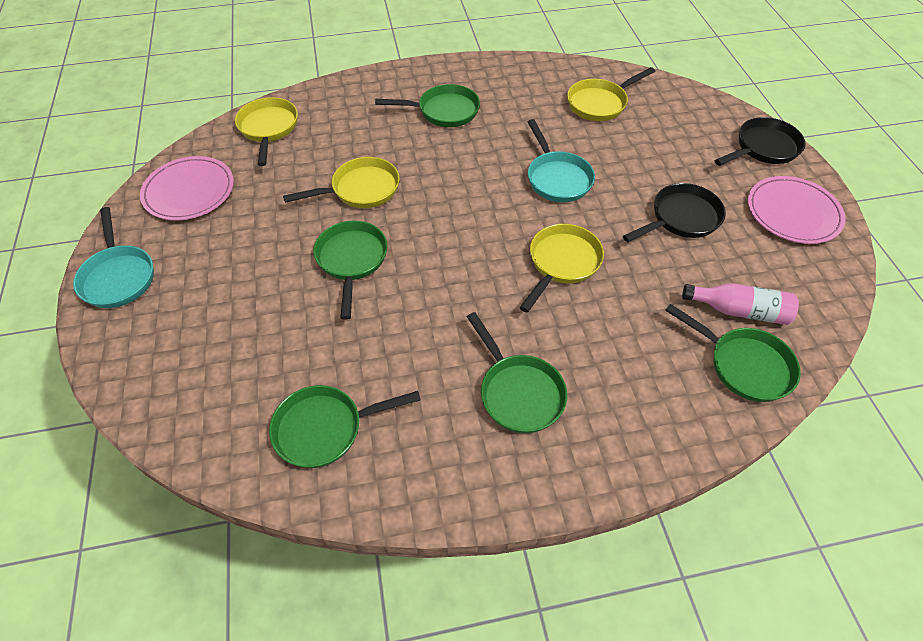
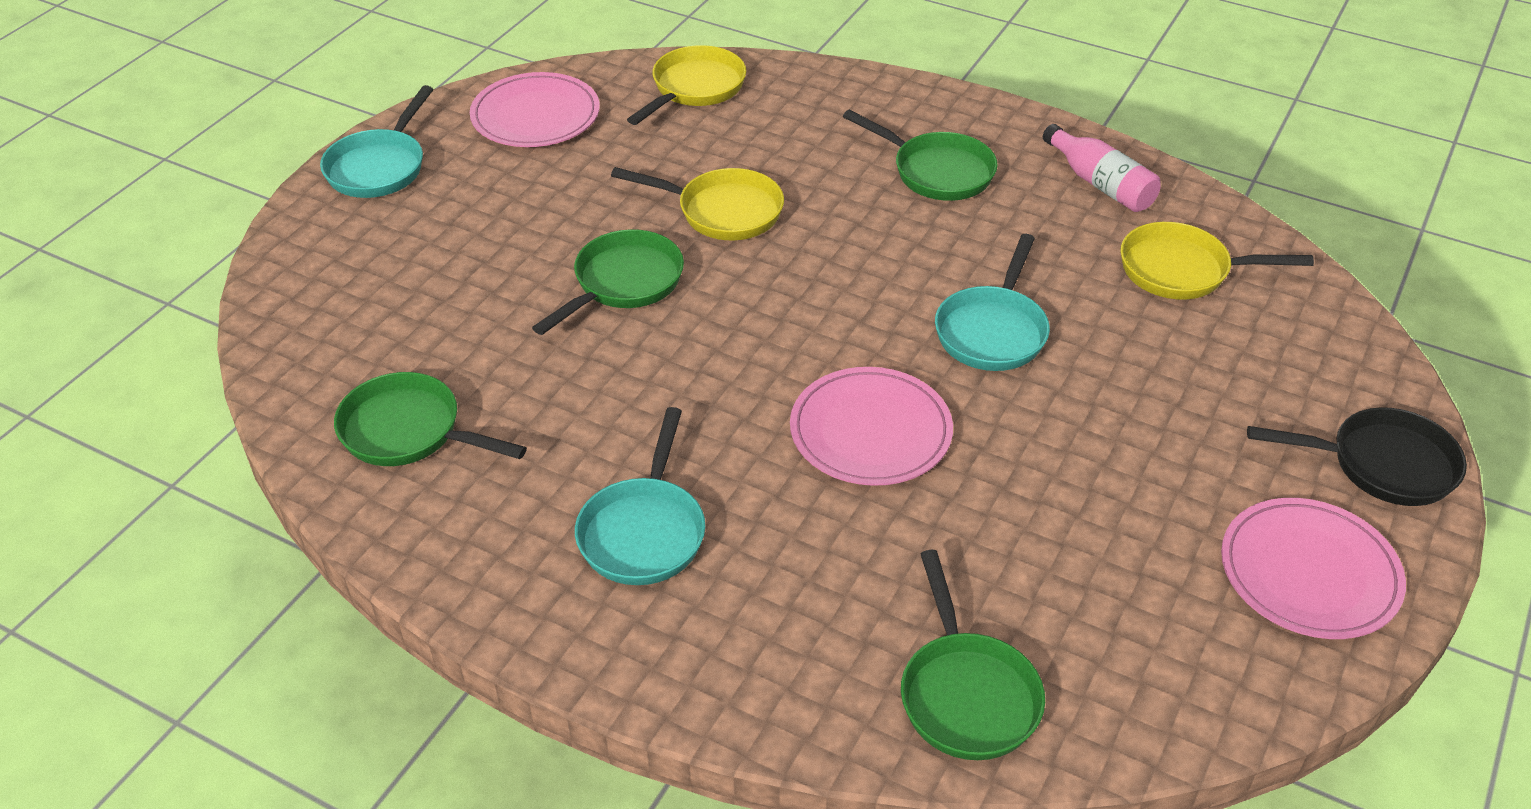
camera: 40 degrees right, 10 degrees down
(518, 392) = (644, 531): green pan -> turquoise pan
(562, 263) = (870, 431): yellow pan -> pink plate
(681, 218) = (1112, 477): black pan -> none
(739, 311) = (1047, 633): pink bottle -> pink bottle (1100, 184)

